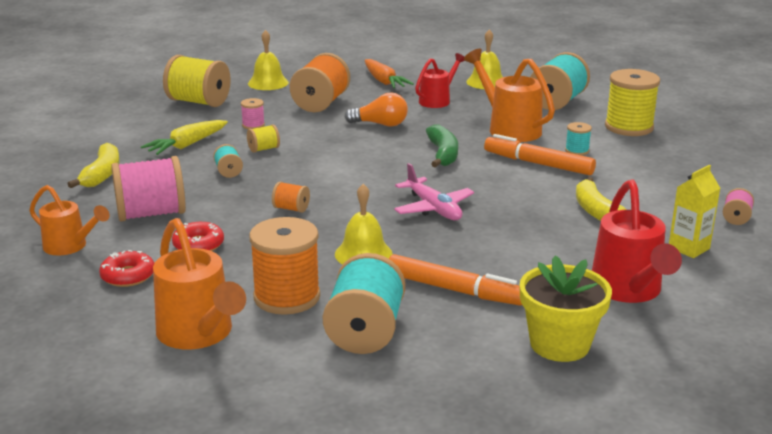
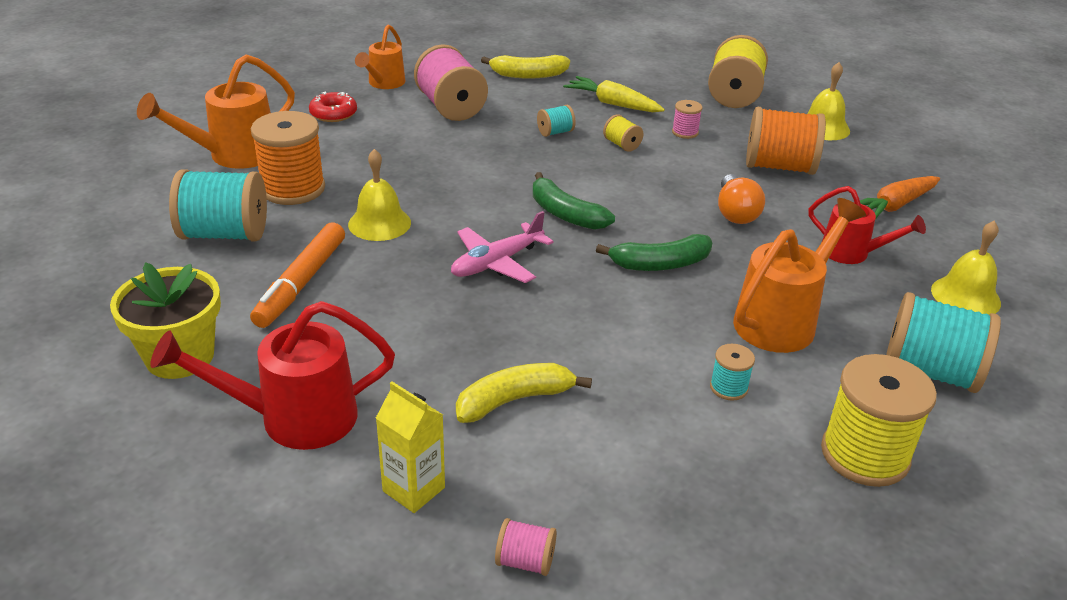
camera: 80 degrees right, 10 degrees up
(198, 245) = (392, 136): red donut -> none
(291, 209) = (476, 174): orange spool -> none
(368, 179) = (565, 214): none -> green banana
(538, 164) = (662, 347): orange marker -> none

